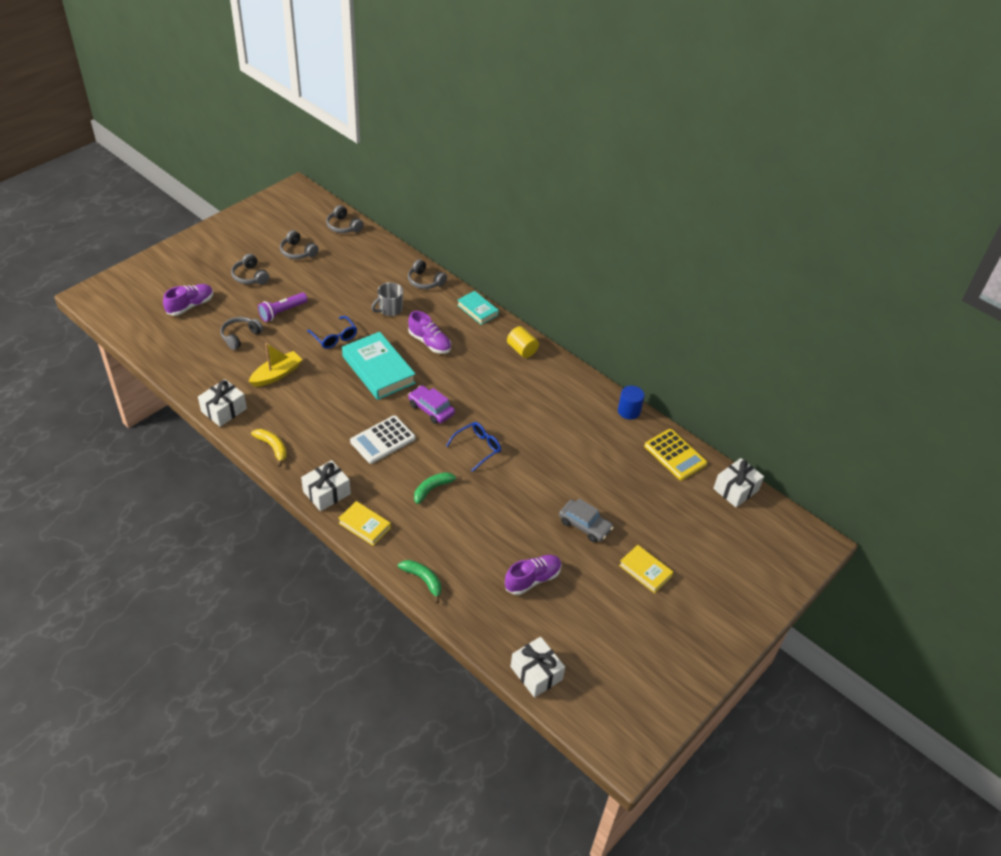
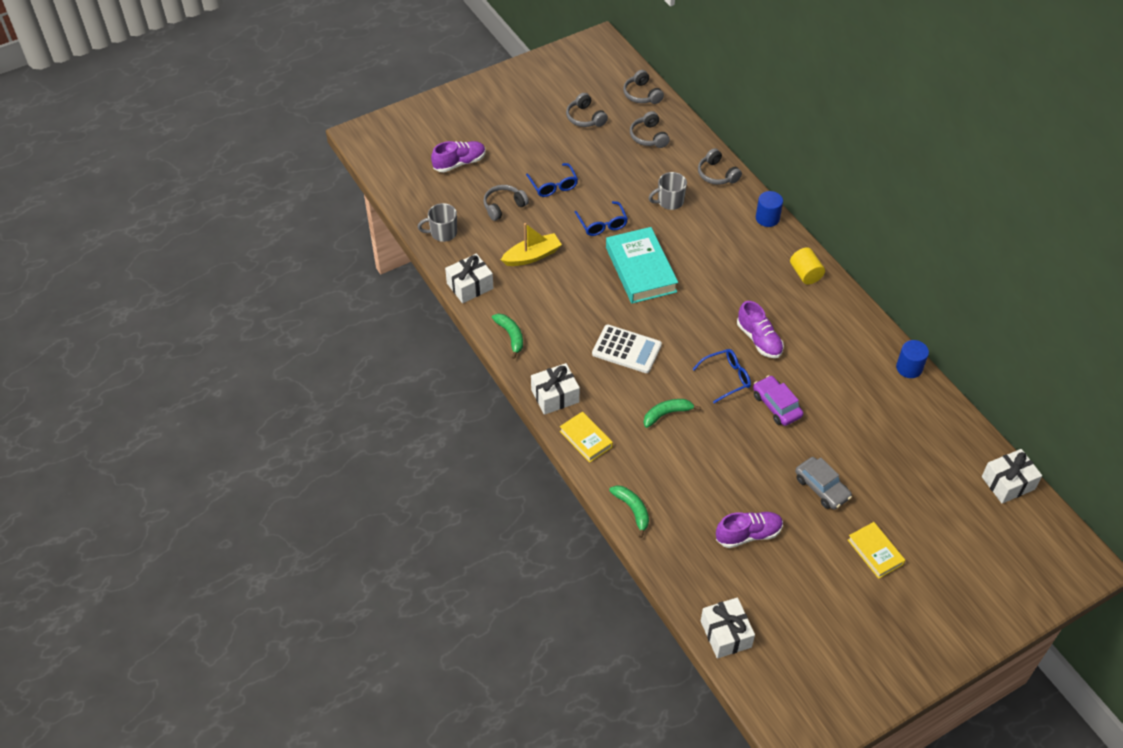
camera: 20 degrees right, 5 degrees up
(187, 368) = (442, 233): none -> grey mug
(250, 276) = (528, 139): grey headphones -> grey headphones (649, 136)
(273, 447) = (511, 336): yellow banana -> green banana
(282, 312) = (553, 186): purple flashlight -> blue glasses
(382, 440) = (626, 349): white calculator -> white calculator turned 135 degrees counterclockwise
(429, 342) = (704, 247): purple shoe -> purple shoe (759, 339)
(431, 409) = (686, 325): purple car -> purple car (776, 405)
(477, 310) = (767, 218): turquoise book -> blue cylinder
(675, 455) = (948, 429): yellow calculator -> none

